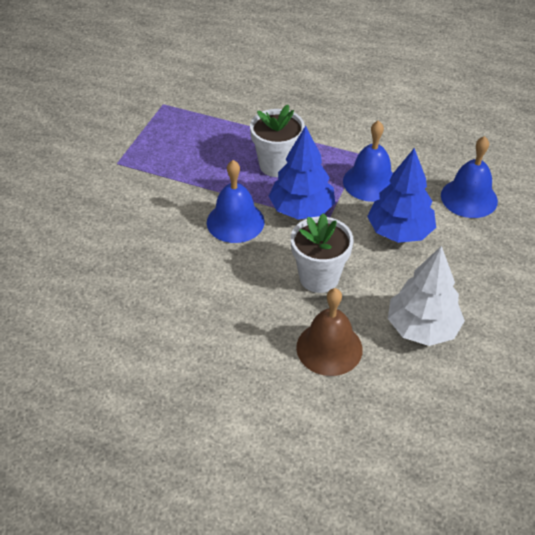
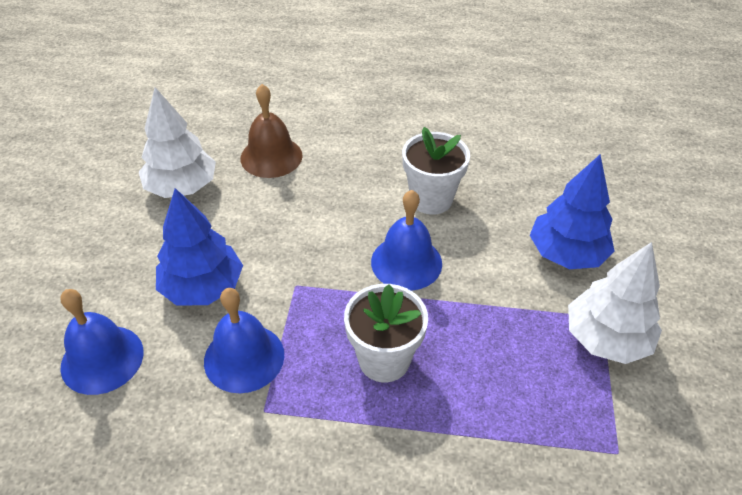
camera: 165 degrees right, 0 degrees up
(124, 151) = (606, 339): none -> white tree
(301, 209) = (330, 294): blue tree -> blue tree (566, 254)
(319, 277) = (292, 216): white flower pot -> white flower pot (431, 199)

